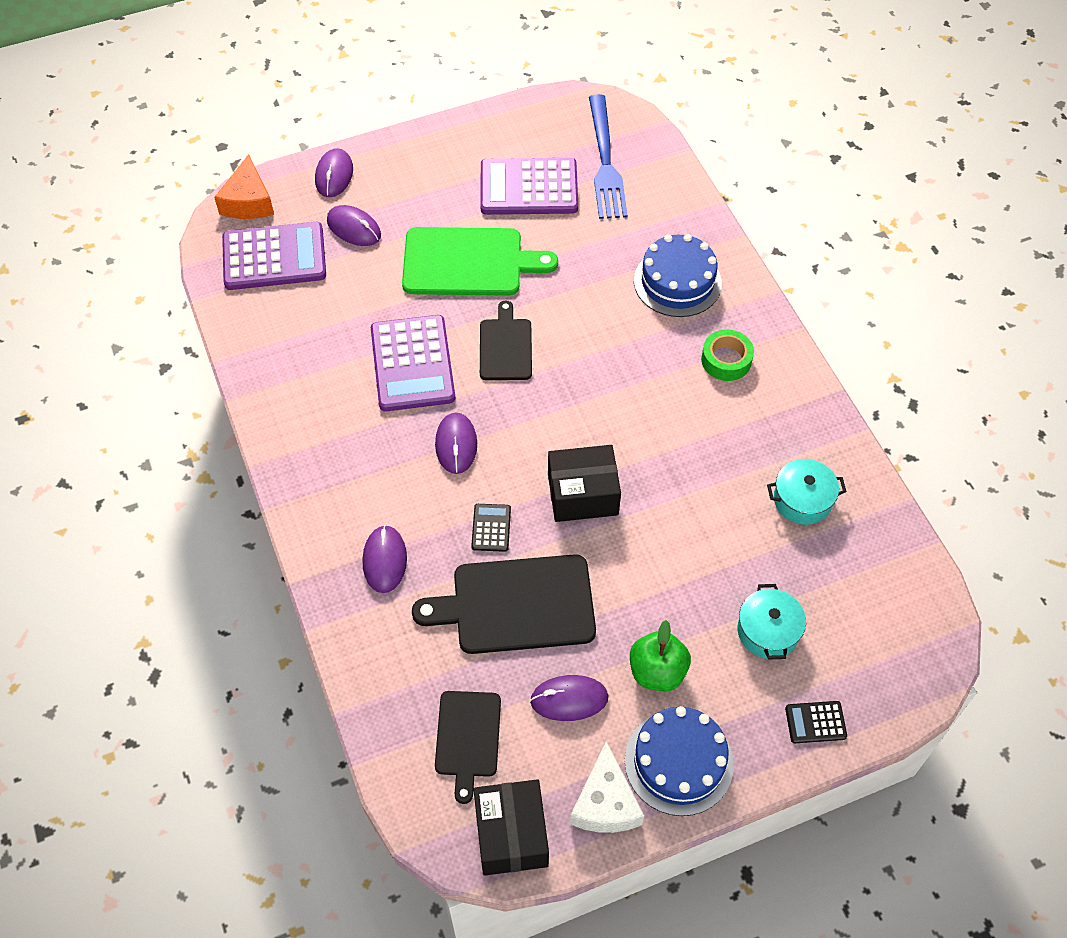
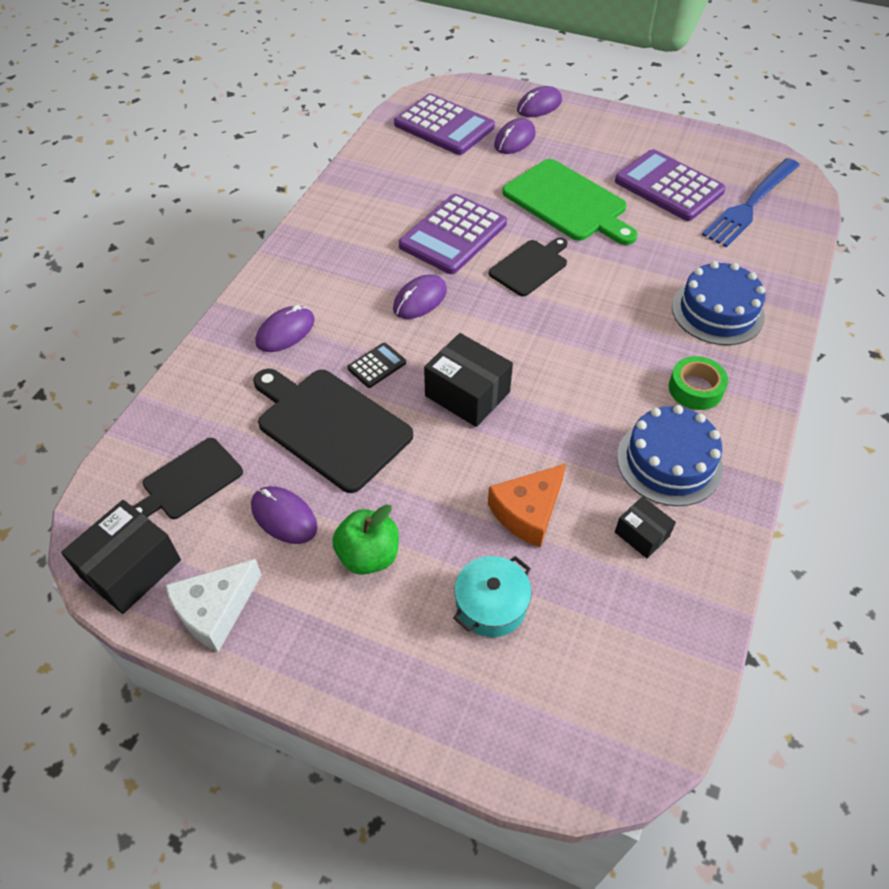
camera: 45 degrees right, 5 degrees down
(248, 201) = (467, 90): orange cheese -> orange cheese (528, 512)
(354, 228) = (514, 140): purple mouse -> purple mouse turned 45 degrees clockwise
(678, 762) = (301, 634): blue cake -> blue cake (669, 461)
(802, 500) = (642, 534): turquoise pot -> black box
(815, 722) = (444, 711): black calculator -> none

